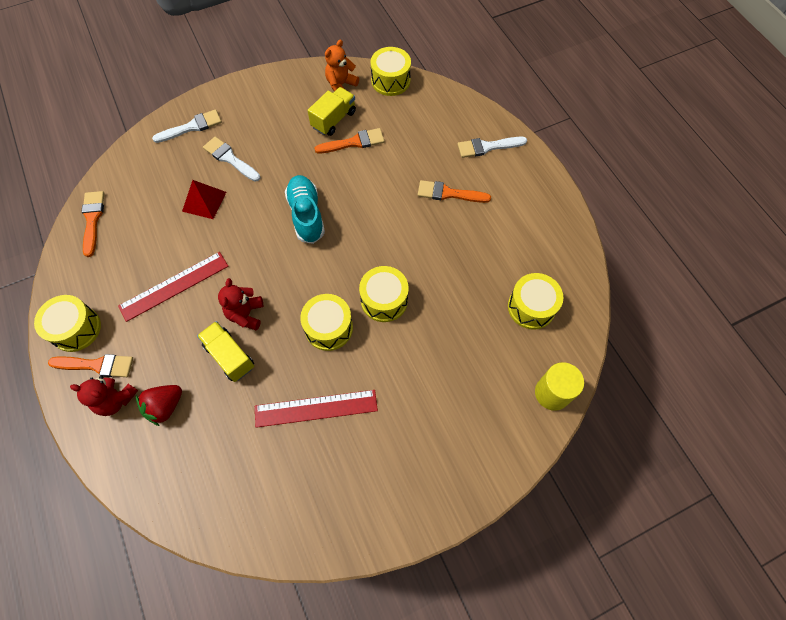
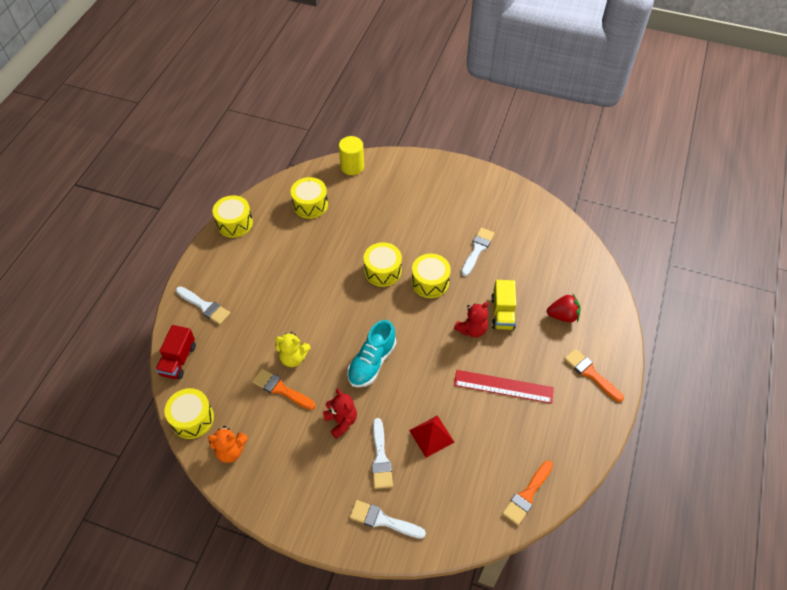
camera: 135 degrees left, 10 degrees down
(76, 329) = (591, 410): yellow drum -> yellow drum (235, 223)
(115, 400) = (591, 342): red teddy bear -> red teddy bear (341, 421)
(316, 408) = (477, 249): red ruler -> white brush
(333, 119) = (272, 422): yellow truck -> none
(371, 169) = (293, 358): none -> yellow teddy bear
(448, 193) = (269, 298): orange brush -> none
(451, 102) = (178, 360): none -> red truck

